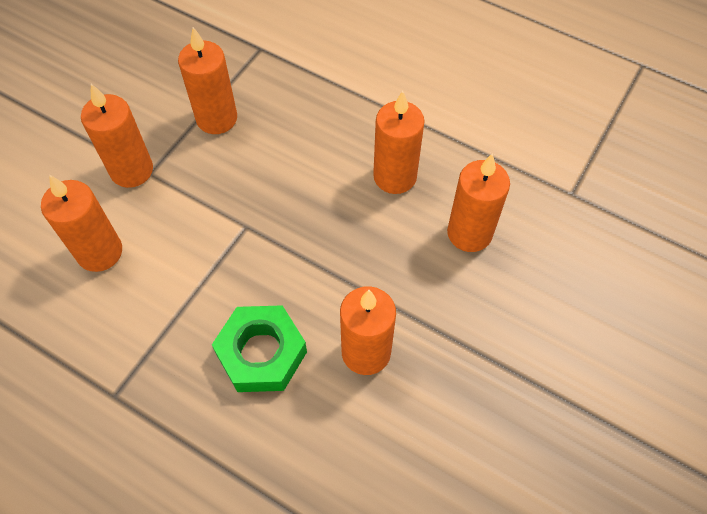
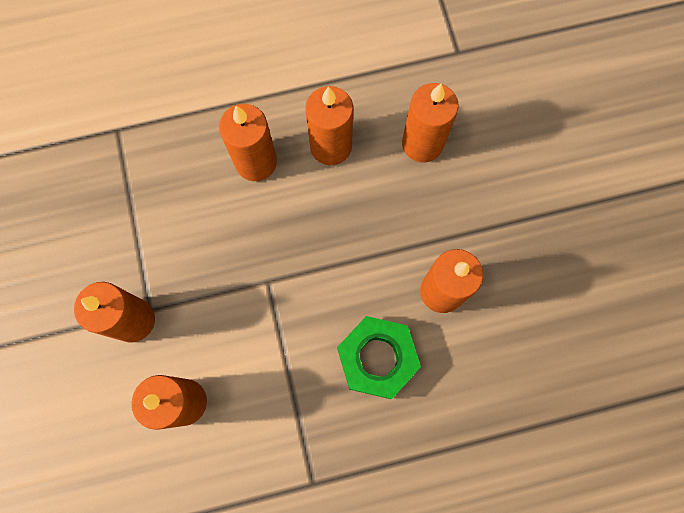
camera: 45 degrees left, 15 degrees up
(217, 118) = (150, 219): orange candle -> orange candle (256, 162)

